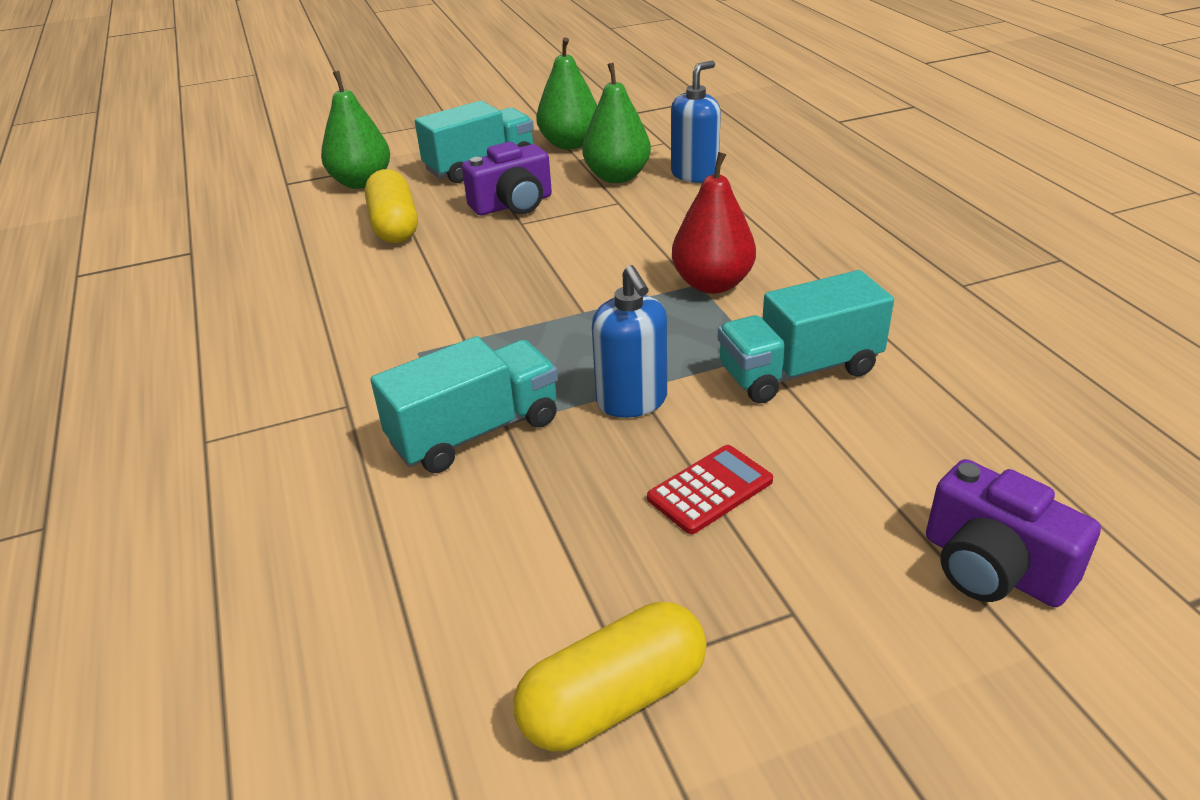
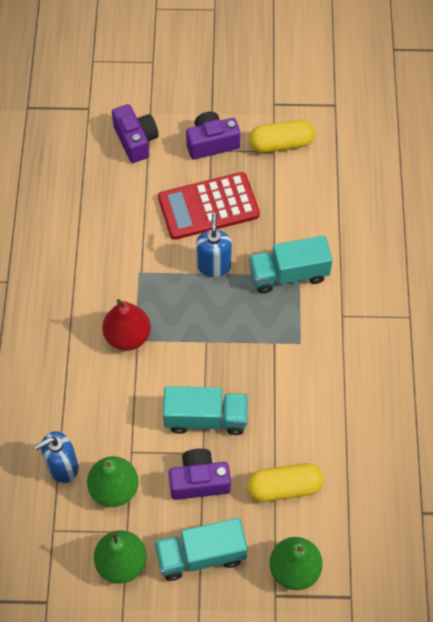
camera: 160 degrees left, 25 degrees up
(394, 226) = (284, 487): yellow capsule -> yellow capsule turned 75 degrees clockwise
(710, 490) = (208, 206): red calculator -> red calculator, size x1.96
(799, 371) = (130, 255): turquoise truck -> turquoise truck (205, 418)
(803, 630) = (211, 143): none -> purple camera

